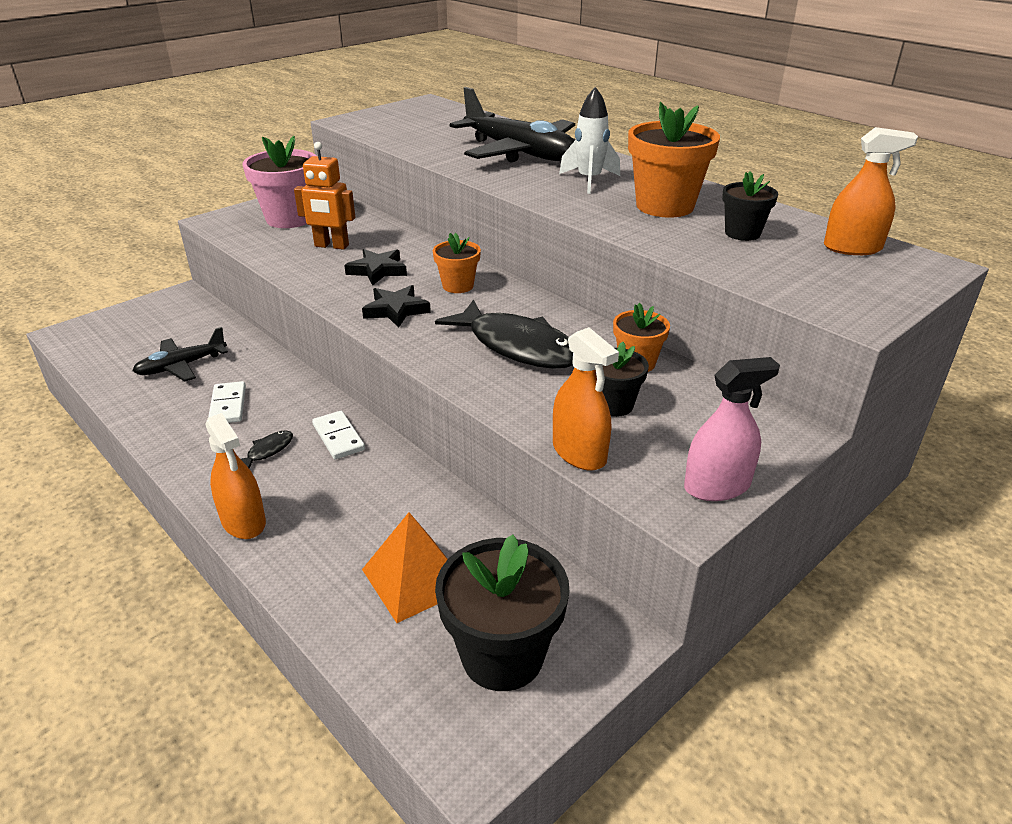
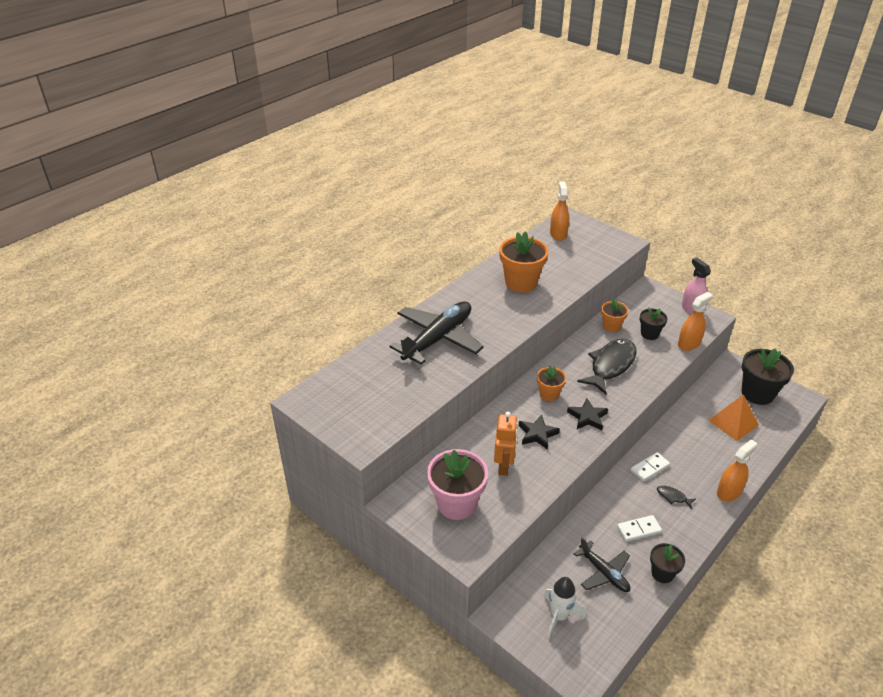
camera: 95 degrees left, 5 degrees up
(589, 180) = (486, 308): white rocket -> white rocket (559, 616)
(742, 233) = (551, 261): black flower pot -> black flower pot (662, 573)

